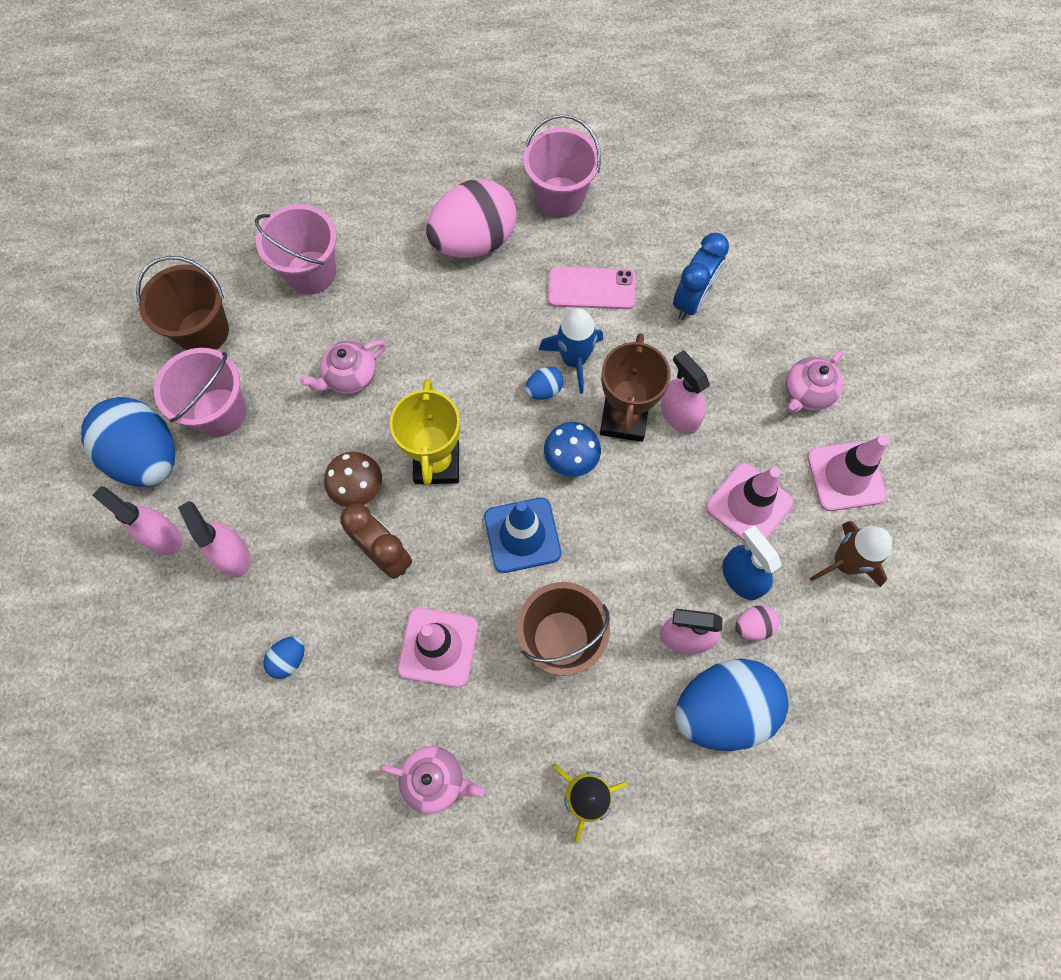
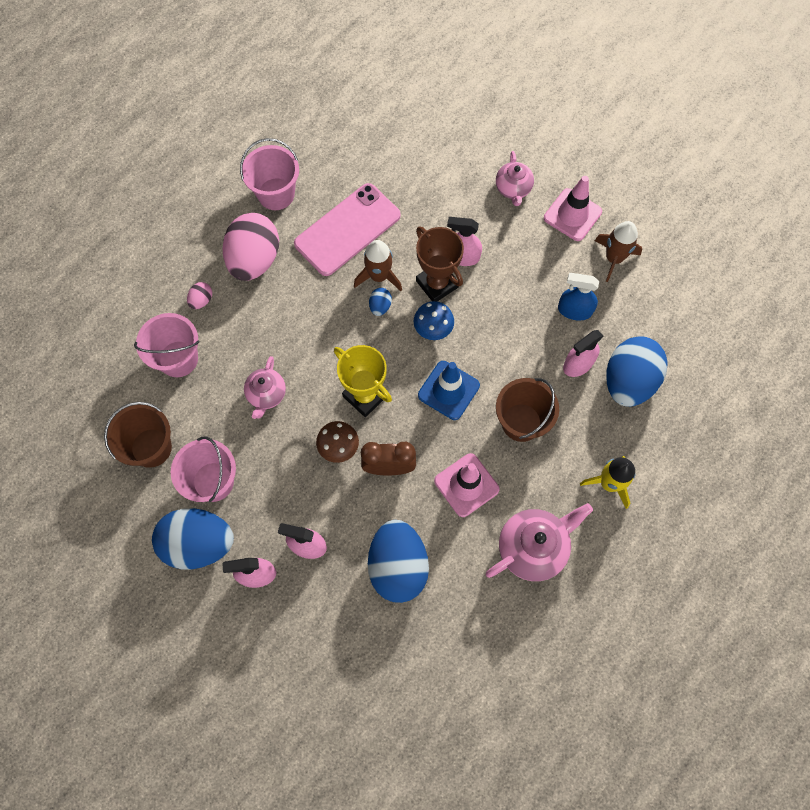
camera: 45 degrees left, 0 degrees up
(289, 659) = (398, 566): blue egg -> blue egg, size x2.42
(434, 779) = (533, 547): pink teapot -> pink teapot, size x1.61
(574, 360) = (379, 276): blue rocket -> brown rocket
(591, 288) = (347, 230): pink phone -> pink phone, size x1.63
(692, 300) = (407, 190): blue clock -> none
(749, 505) = (542, 271): pink traffic cone -> none
(753, 626) = (603, 328): pink egg -> pink egg (201, 300)

